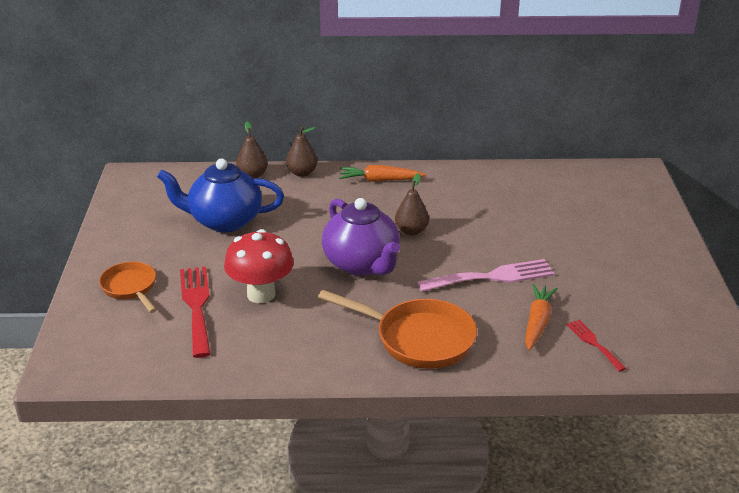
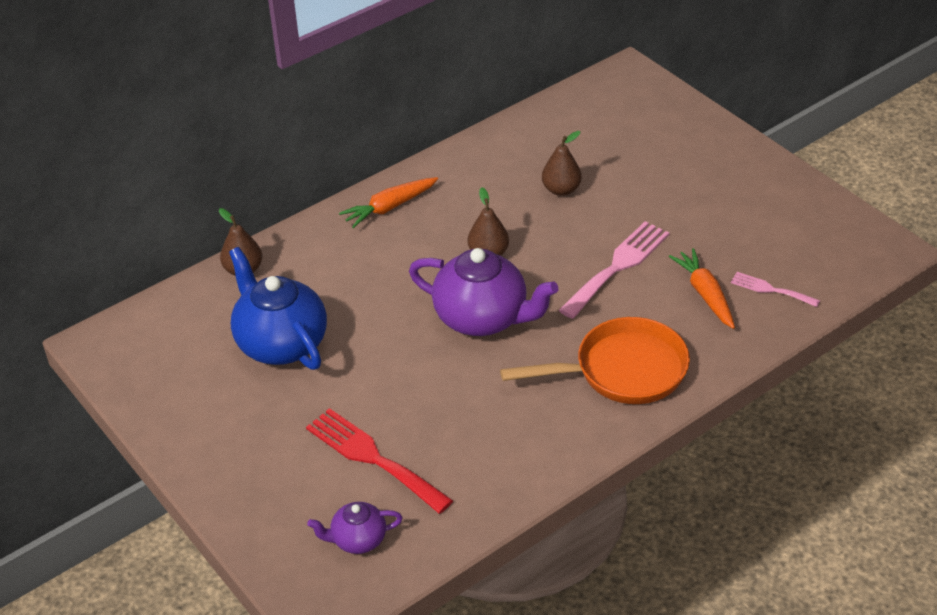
camera: 35 degrees left, 10 degrees up
(130, 345) = (358, 540): none -> purple teapot
(131, 288) = (277, 478): orange pan -> none
(224, 221) = (281, 343): blue teapot -> blue teapot turned 90 degrees clockwise
(261, 294) = (422, 407): red mushroom -> none
(302, 173) = (295, 239): brown pear -> brown pear (561, 190)
(593, 343) = (770, 289): red fork -> pink fork

